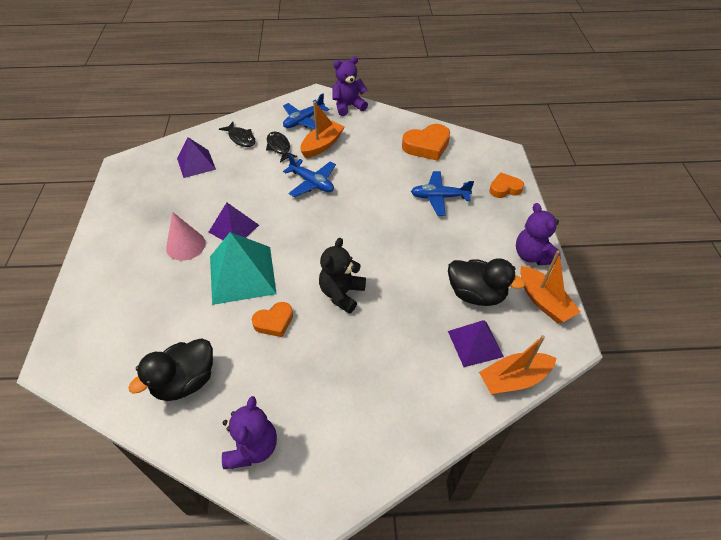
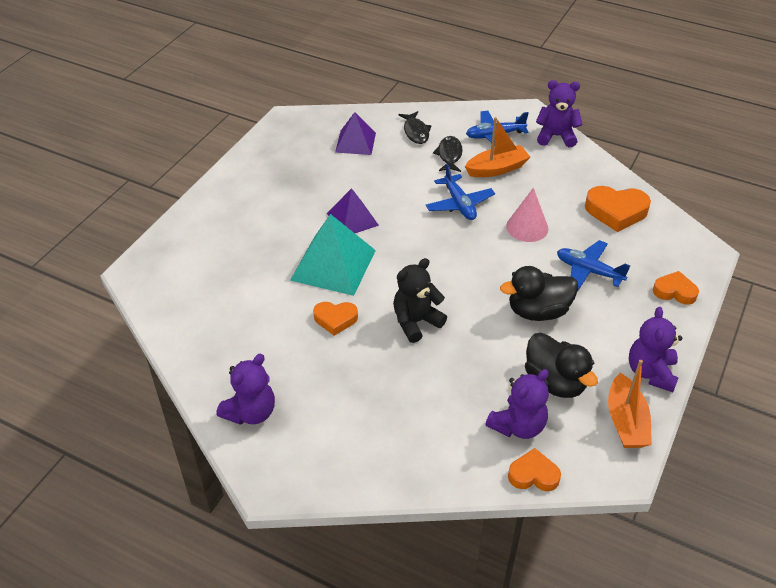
camera: 30 degrees right, 5 degrees down
(185, 245) = (298, 217): pink cone -> pink cone (527, 227)
(185, 381) = (228, 334): black duck -> black duck (538, 311)
(475, 343) = (518, 426): purple pyramid -> purple teddy bear
(513, 379) = (533, 475): orange boat -> orange heart

